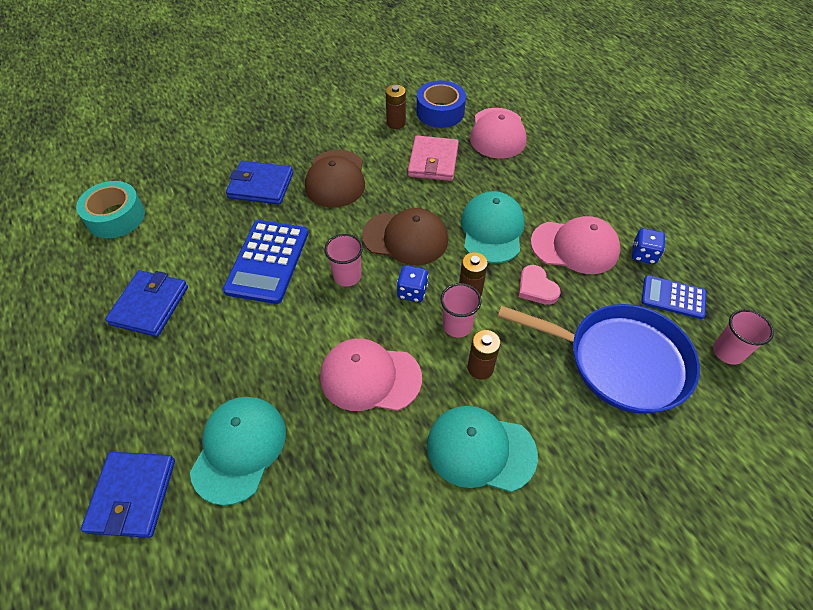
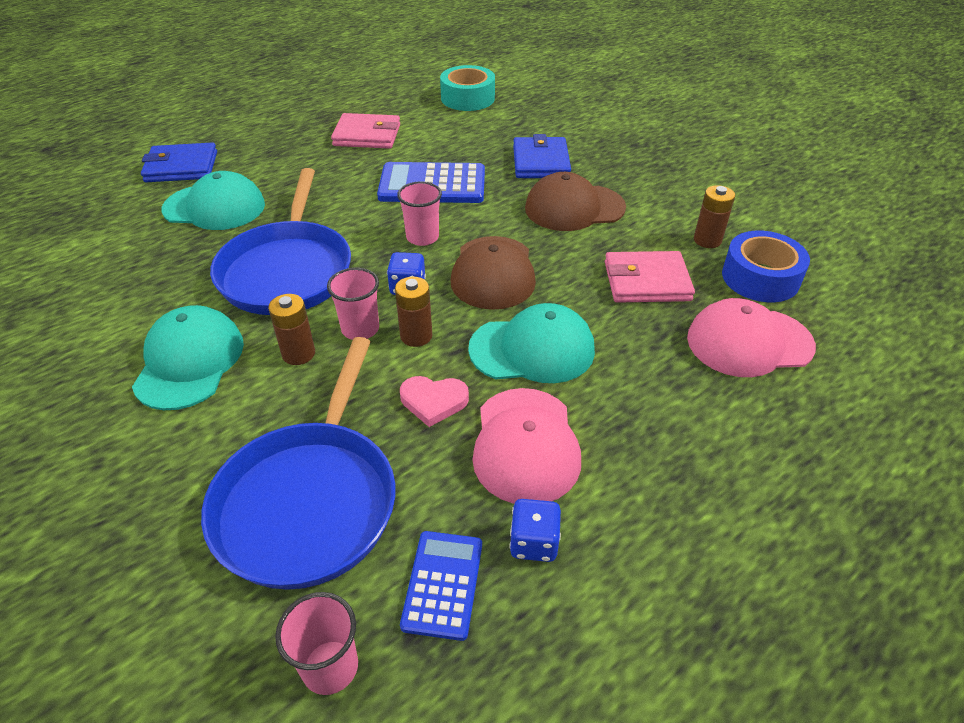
camera: 80 degrees right, 10 degrees down
(150, 305) = (367, 135): blue wallet -> pink wallet
(370, 377) = (287, 271): pink cap -> blue pan
(536, 288) = (433, 401): pink heart -> pink heart turned 135 degrees counterclockwise

